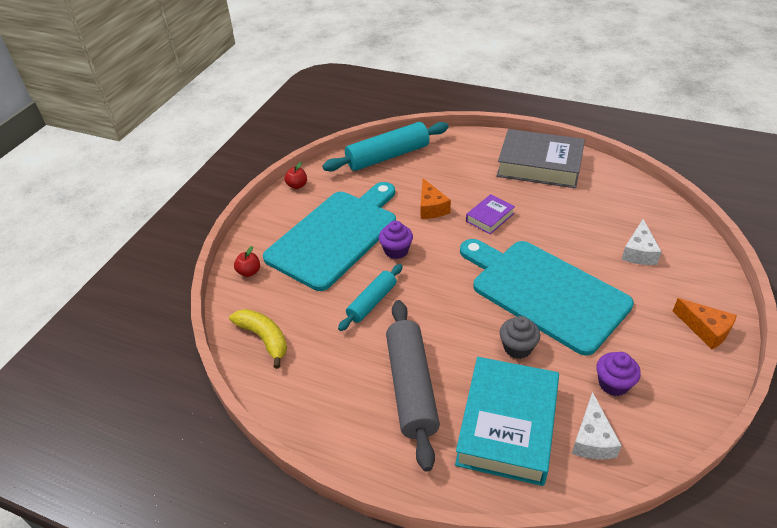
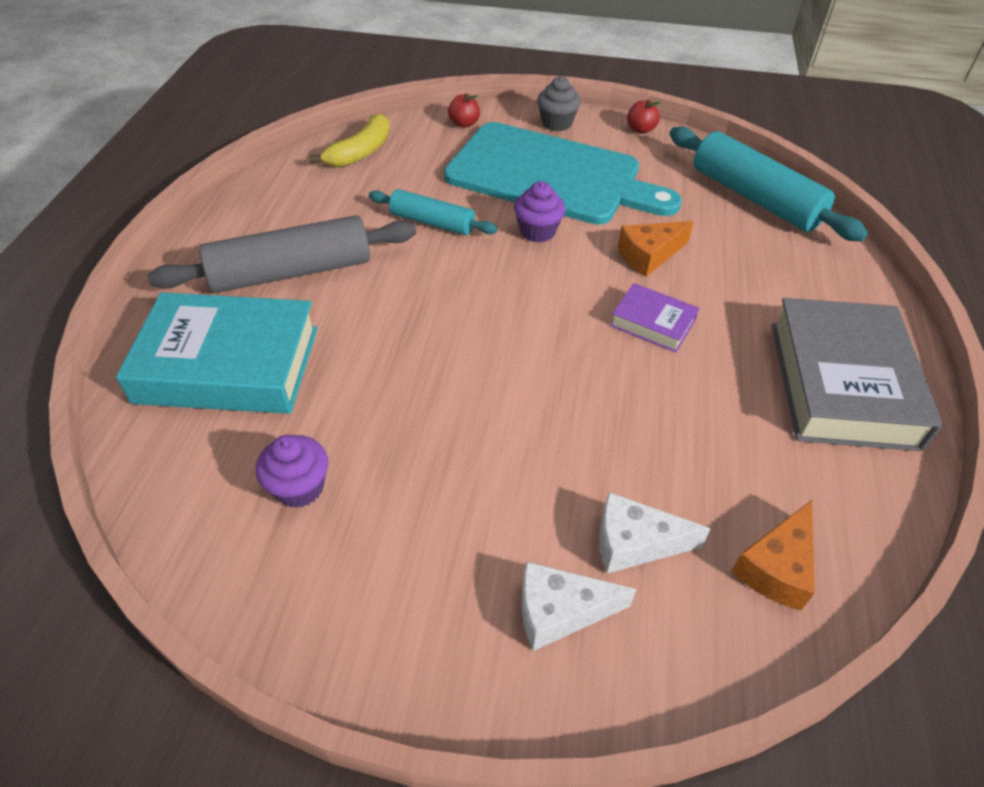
camera: 75 degrees right, 5 degrees up
(517, 348) = (365, 369): grey cupcake -> grey cupcake (557, 123)
(544, 292) = (490, 398): turquoise cutting board -> none
(592, 439) = (198, 458): white cheese -> white cheese (560, 611)
(705, 329) = (437, 647): orange cheese -> orange cheese (776, 567)

